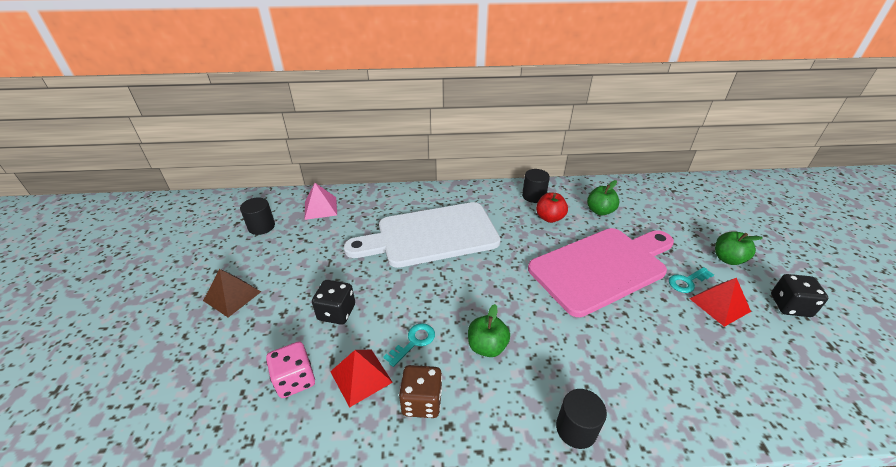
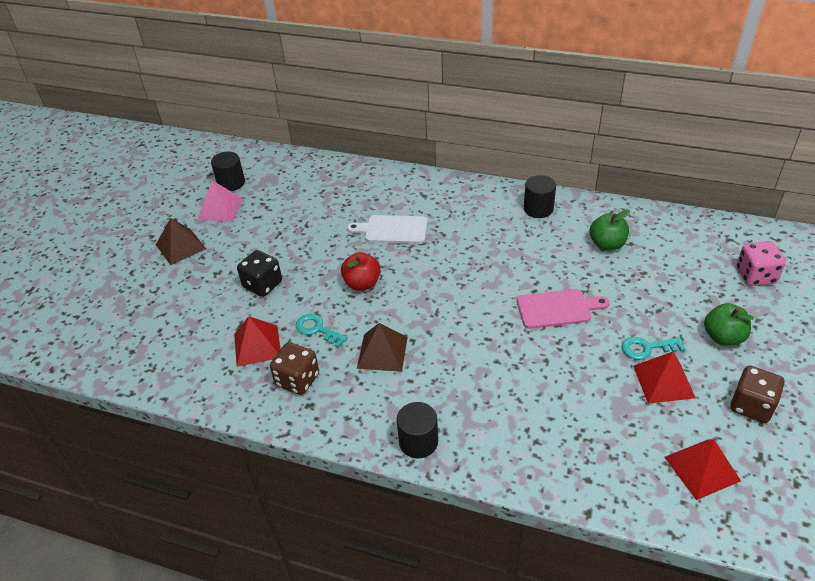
camera: 25 degrees right, 5 degrees up
(295, 380) = (203, 332): pink dice -> pink dice (755, 276)
(320, 208) = (296, 174): pink pyramid -> pink pyramid (220, 209)
(414, 342) = (317, 329): turquoise key -> turquoise key turned 120 degrees counterclockwise
(431, 235) = (392, 230): white cutting board -> white cutting board, size x0.47
(487, 346) = (382, 352): green apple -> brown pyramid
(549, 218) = (538, 239): red apple -> red apple (362, 283)
(602, 268) = (557, 309): pink cutting board -> pink cutting board, size x0.47
(790, 306) = (751, 406): black dice -> brown dice
(805, 370) = (702, 468): none -> red pyramid

